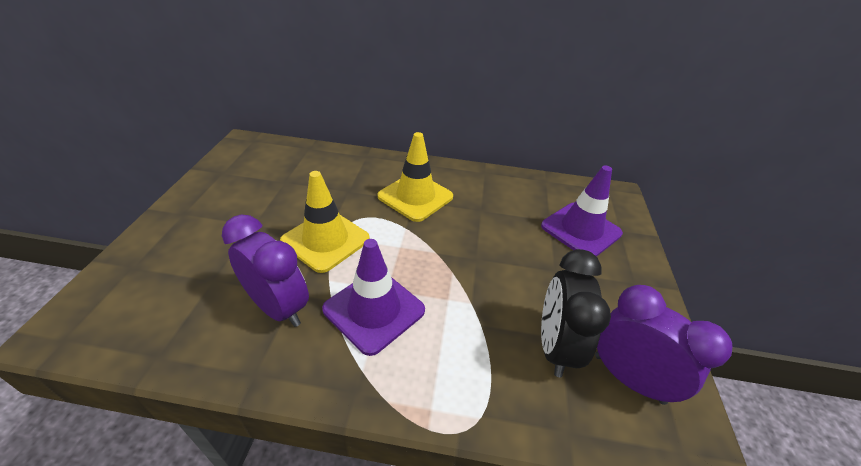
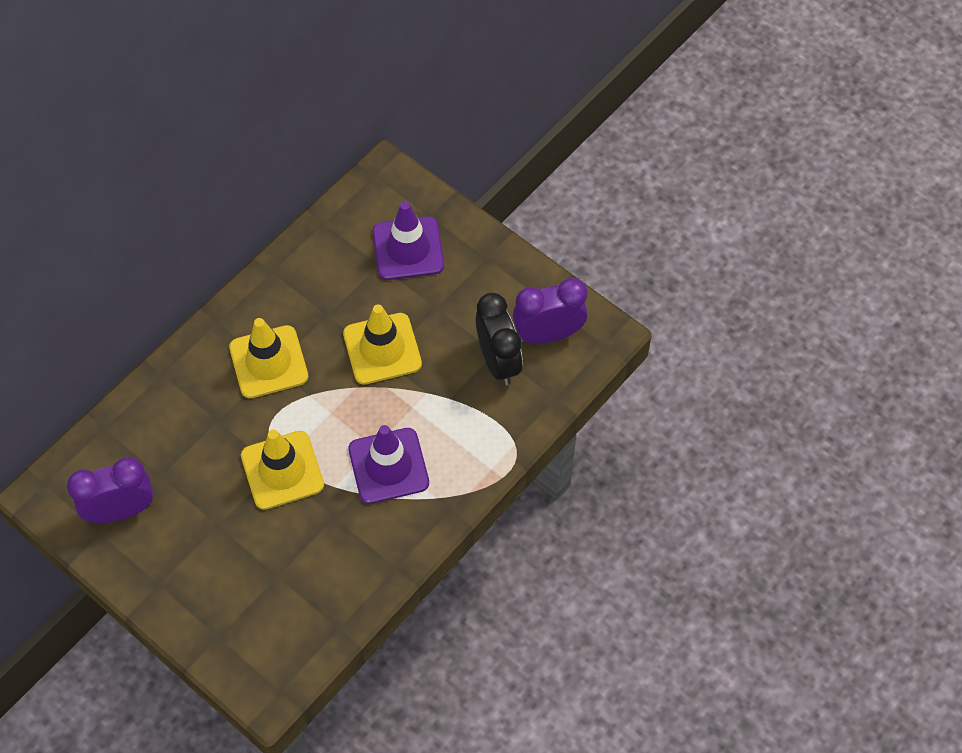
camera: 55 degrees left, 20 degrees up
(278, 307) = (341, 534): purple clock -> purple clock (121, 510)
(484, 253) = (382, 349): none -> yellow traffic cone
(555, 346) = (498, 361): black clock -> black clock turned 150 degrees counterclockwise

